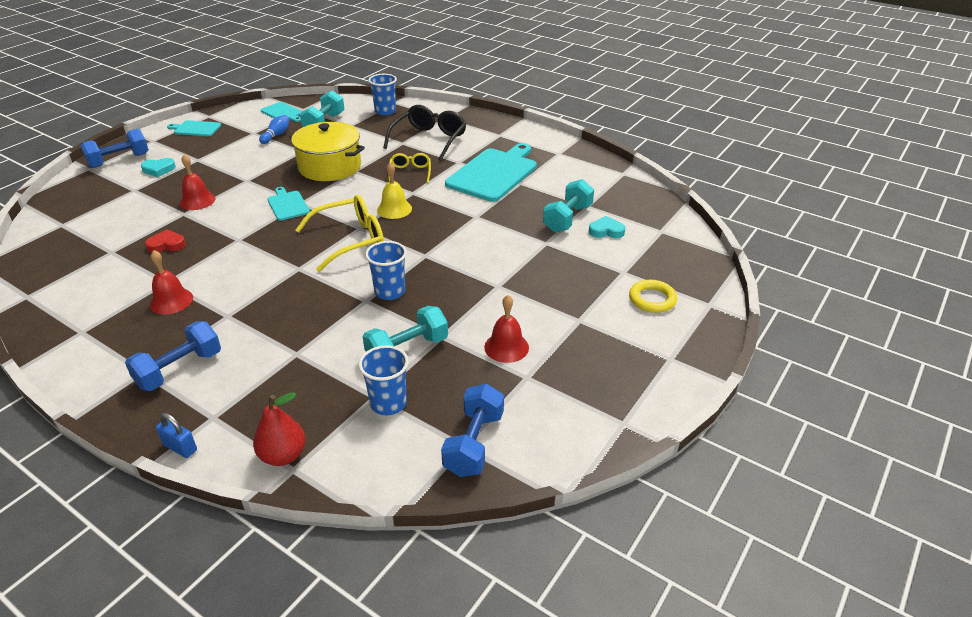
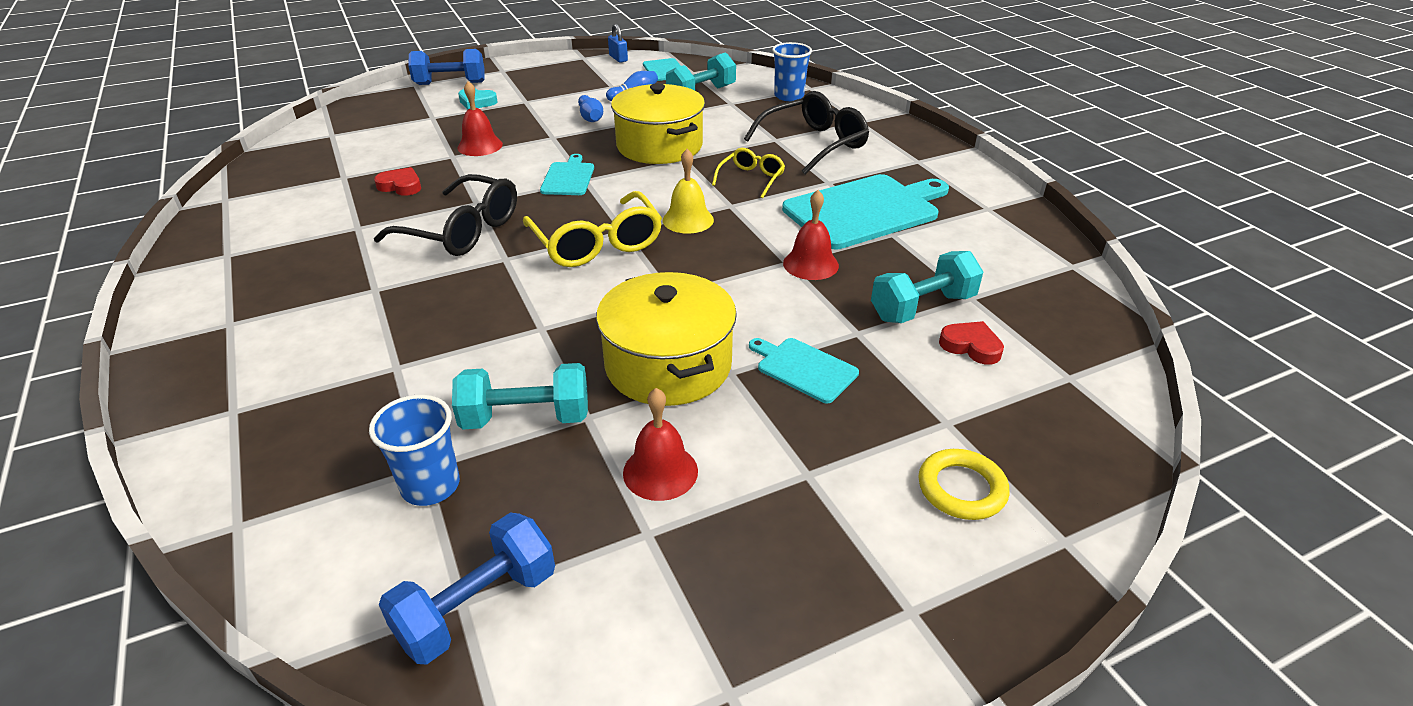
camera: 30 degrees right, 0 degrees up
(171, 301) = (340, 251): red bell -> red bell (810, 264)
(179, 369) = (264, 336): blue dumbbell -> none
(180, 447) = (164, 434): blue padlock -> blue padlock (618, 58)
(195, 129) = (557, 68): turquoise cutting board -> turquoise cutting board (803, 368)
(248, 260) = (461, 230): none -> black glasses
(261, 159) = (590, 117): none -> blue bowling pin
(283, 455) = (247, 500): red pear -> none
(350, 240) = (596, 243): yellow glasses -> yellow glasses turned 60 degrees clockwise
(390, 292) = (580, 327): blue cup -> none
(460, 294) = (668, 365): none -> yellow pot
(606, 231) = (971, 346): turquoise heart -> red heart

